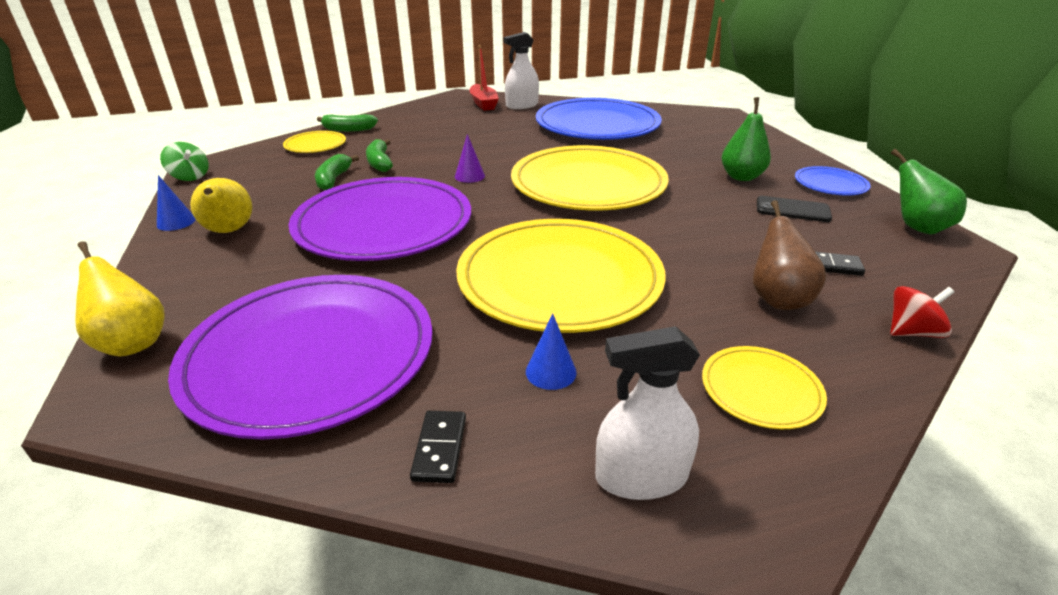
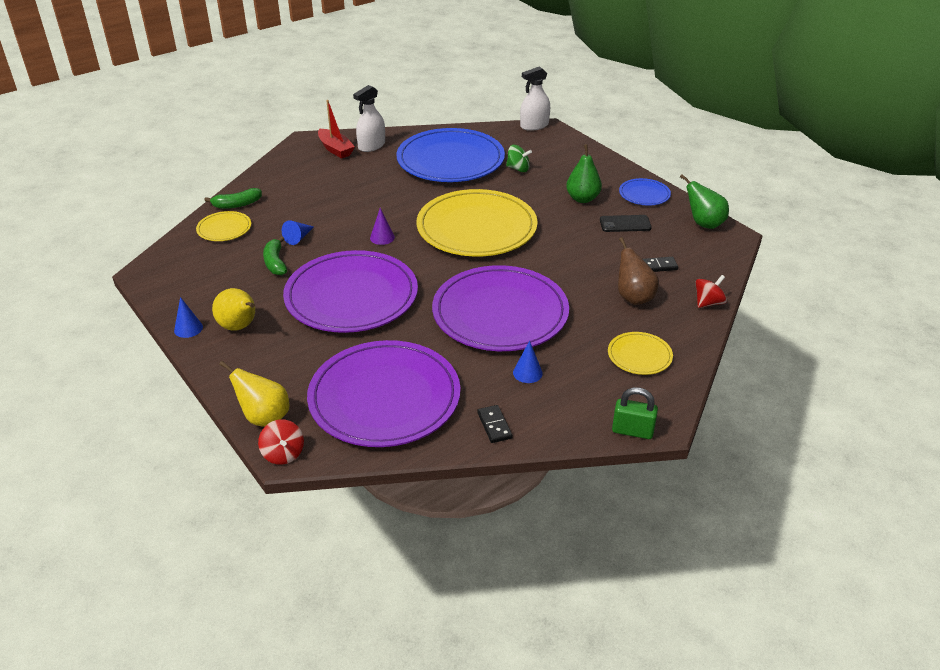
camera: 20 degrees left, 5 degrees up
(95, 402) = (283, 454): none -> red spinning top
(190, 177) = (148, 284): green spinning top -> green spinning top (518, 169)
(380, 163) = (298, 238): green banana -> blue cone
(559, 279) = (500, 313): yellow plate -> purple plate
(641, 476) = (597, 412): white spray bottle -> white spray bottle (534, 125)
(698, 540) = (632, 431): none -> green padlock

